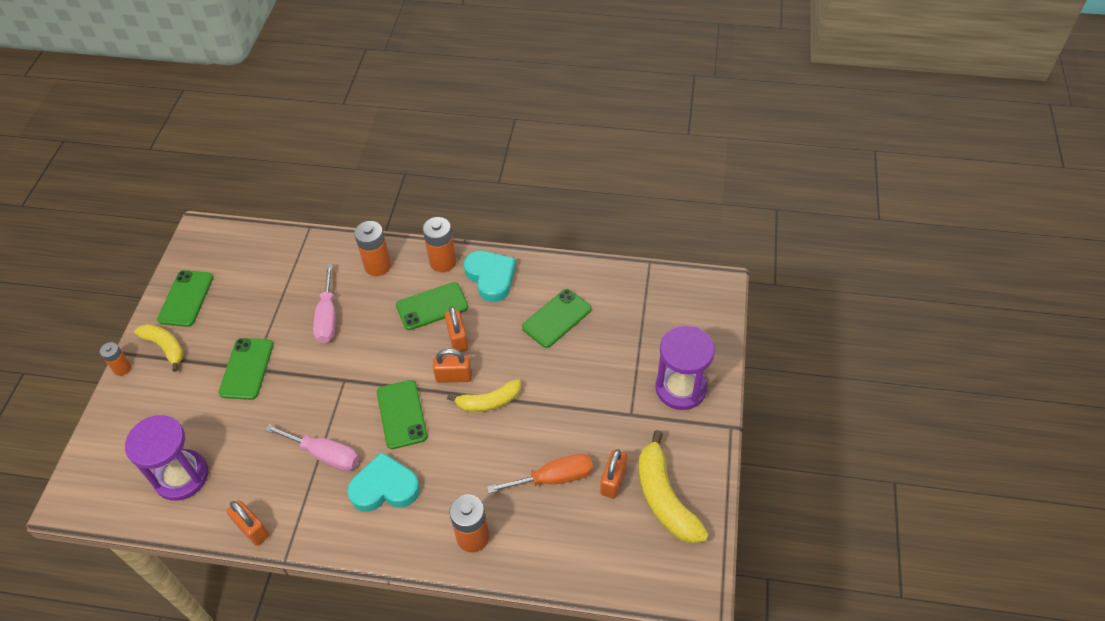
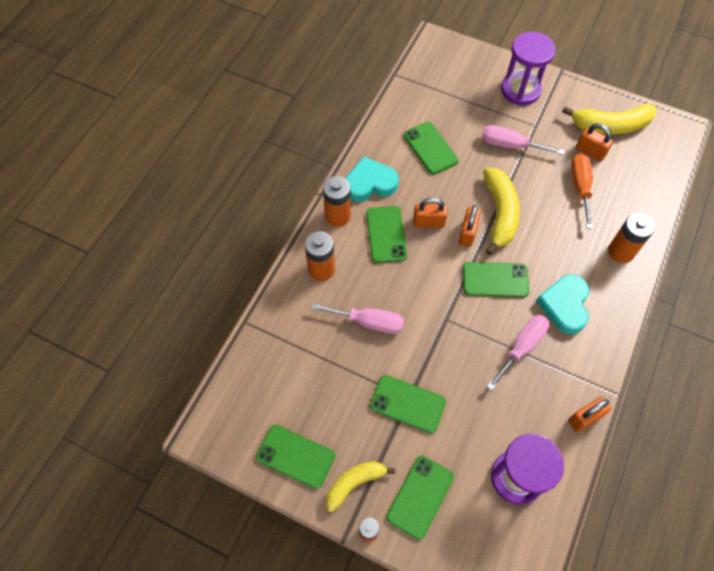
camera: 75 degrees left, 10 degrees up
(156, 399) = (420, 496): none -> green phone
(489, 402) = (499, 213): yellow banana -> yellow banana, size x1.55
(590, 394) = (510, 145): none -> pink screwdriver

